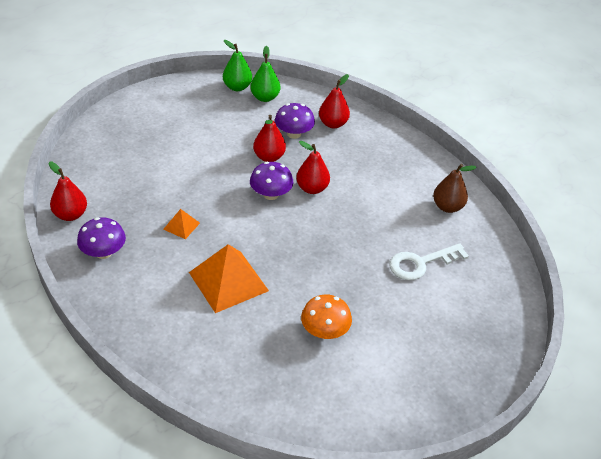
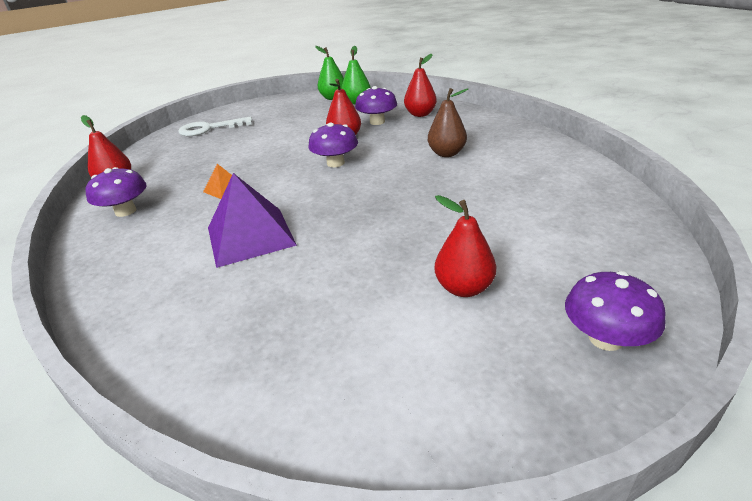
camera: 15 degrees right, 10 degrees down
(228, 281) = (250, 236): orange pyramid -> purple pyramid
(312, 188) = (383, 158): red pear -> red pear (464, 288)
(325, 331) = (356, 290): orange mushroom -> none
(421, 263) = (508, 218): white key -> white key (209, 129)
(447, 207) = (546, 167): brown pear -> brown pear (446, 153)
(480, 362) = (605, 338): none -> purple mushroom

